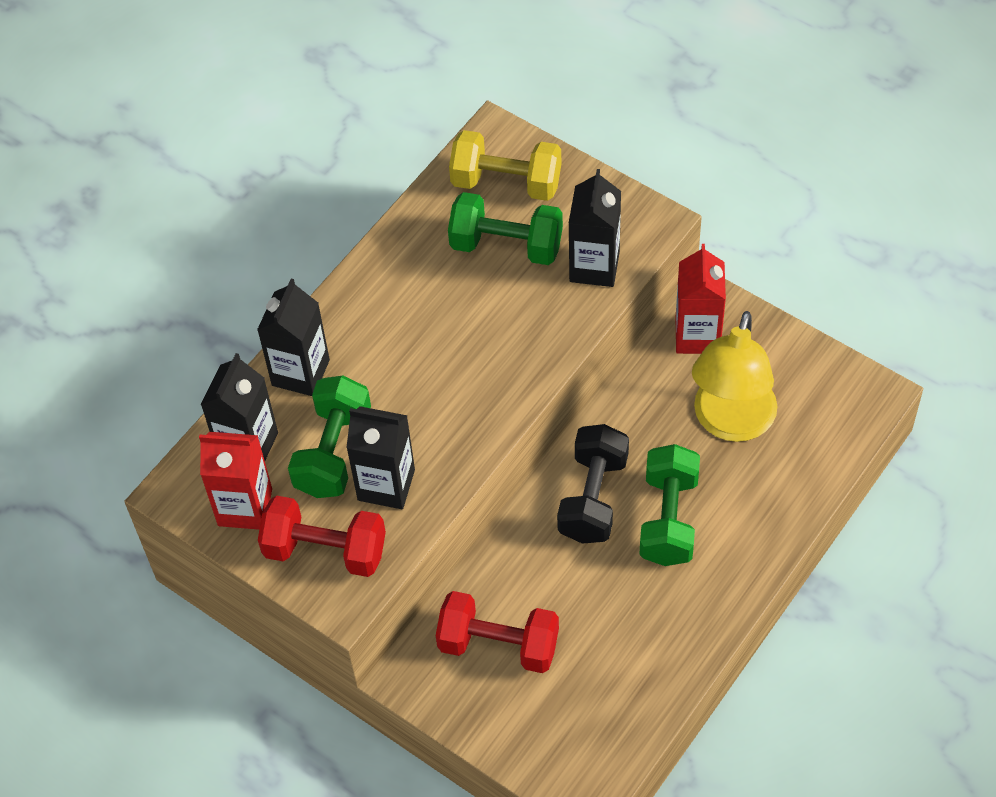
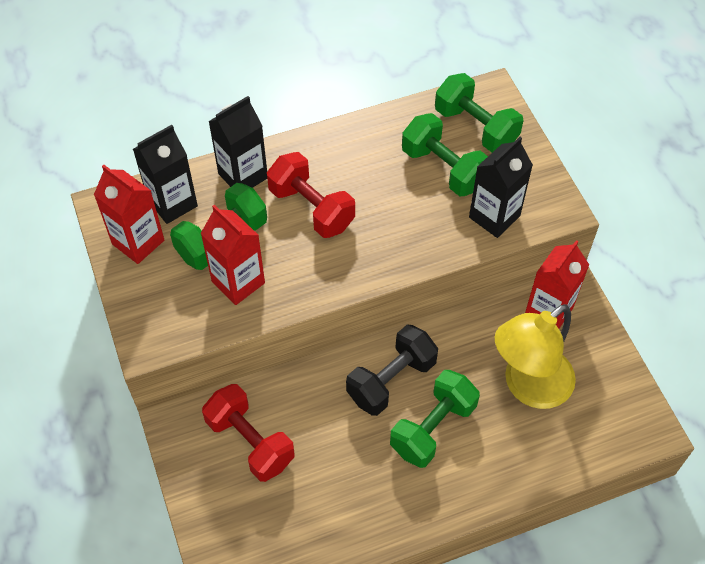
camera: 30 degrees right, 0 degrees up
(325, 550) = (164, 302): red dumbbell -> red dumbbell (311, 208)
(386, 485) = (238, 282): black carton -> red carton
(506, 182) = (475, 127): yellow dumbbell -> green dumbbell

